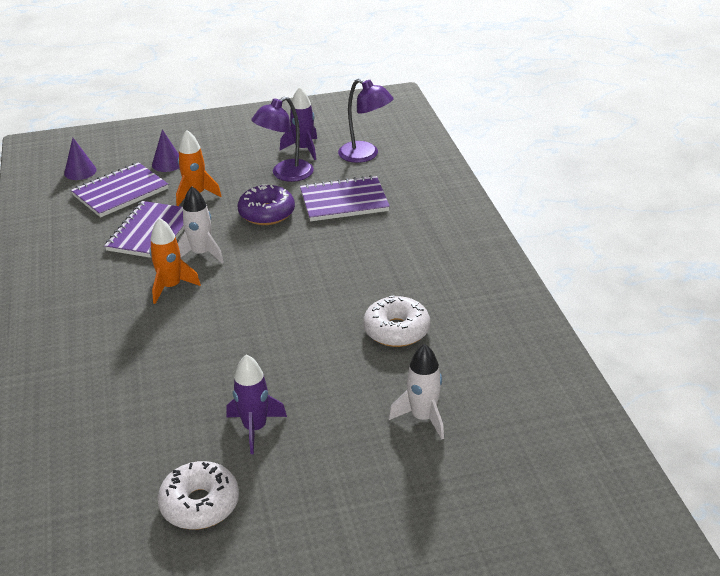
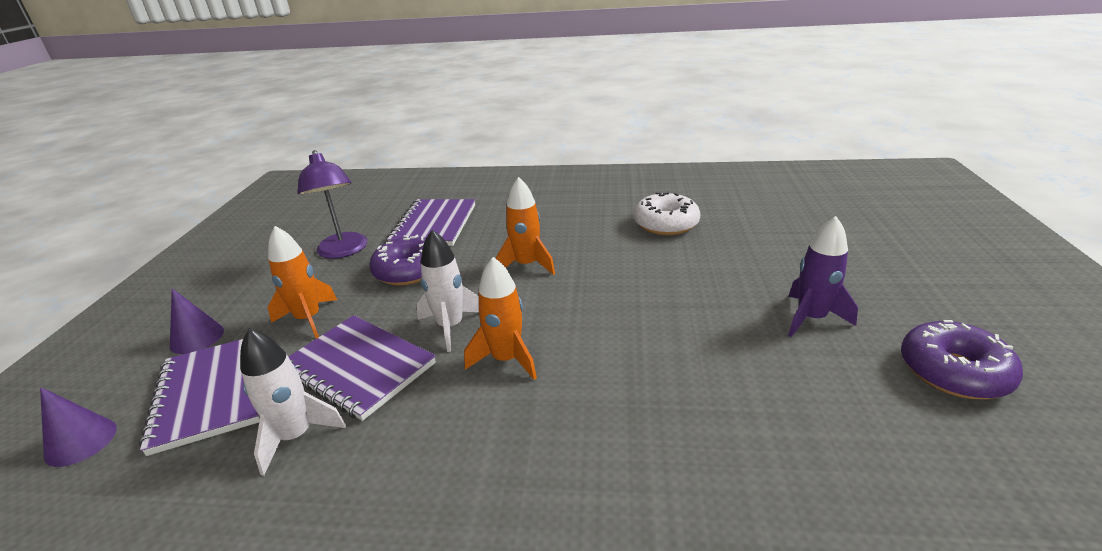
camera: 70 degrees left, 5 degrees down
(200, 504) = (953, 372): white donut -> purple donut
(293, 266) = (526, 265): none -> orange rocket
(303, 149) = (307, 235): purple rocket -> none
(365, 155) = (365, 205): purple lamp -> none
(423, 418) = (794, 227): white rocket -> white rocket (296, 436)

